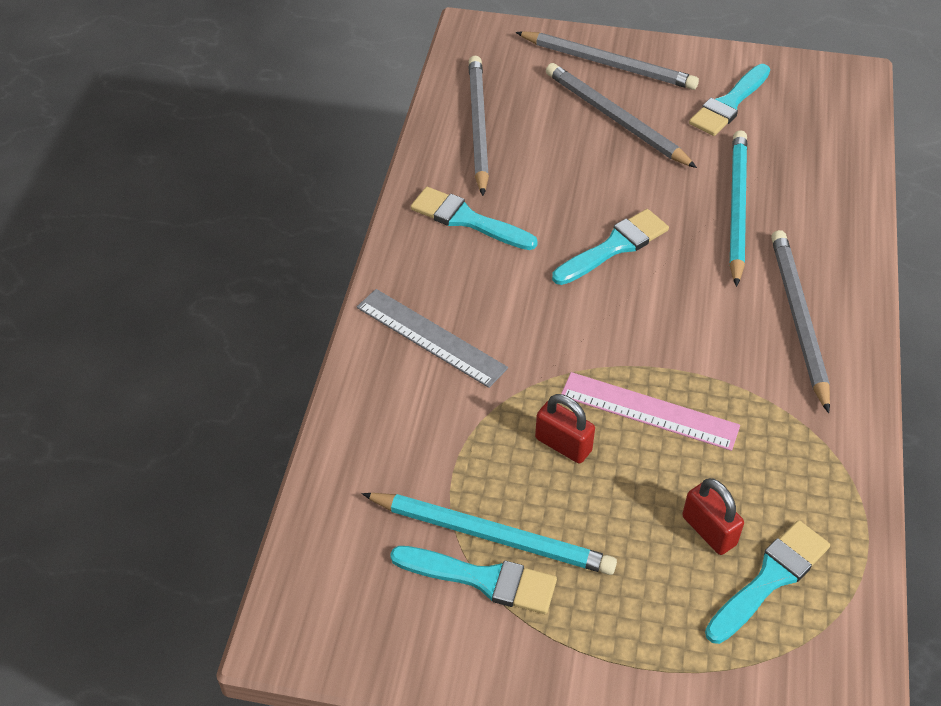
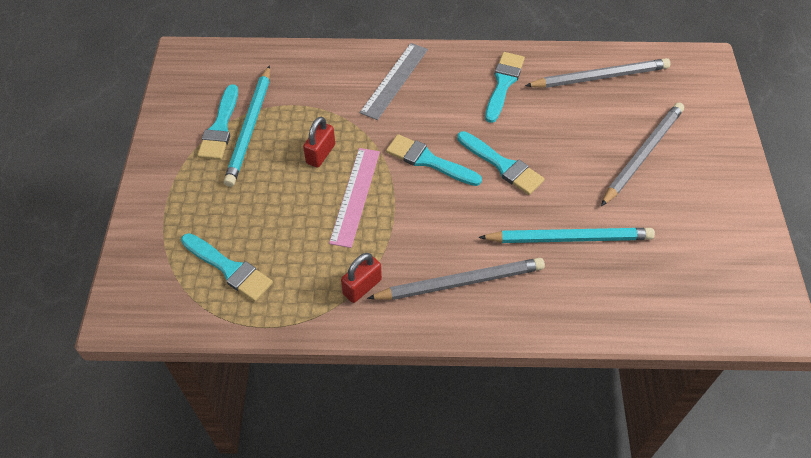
camera: 80 degrees right, 5 degrees up
(608, 64) = (708, 144): grey pencil -> none
(709, 530) = (263, 234): red padlock -> red padlock (362, 287)
(729, 104) = (695, 228): turquoise brush -> turquoise brush (428, 161)

